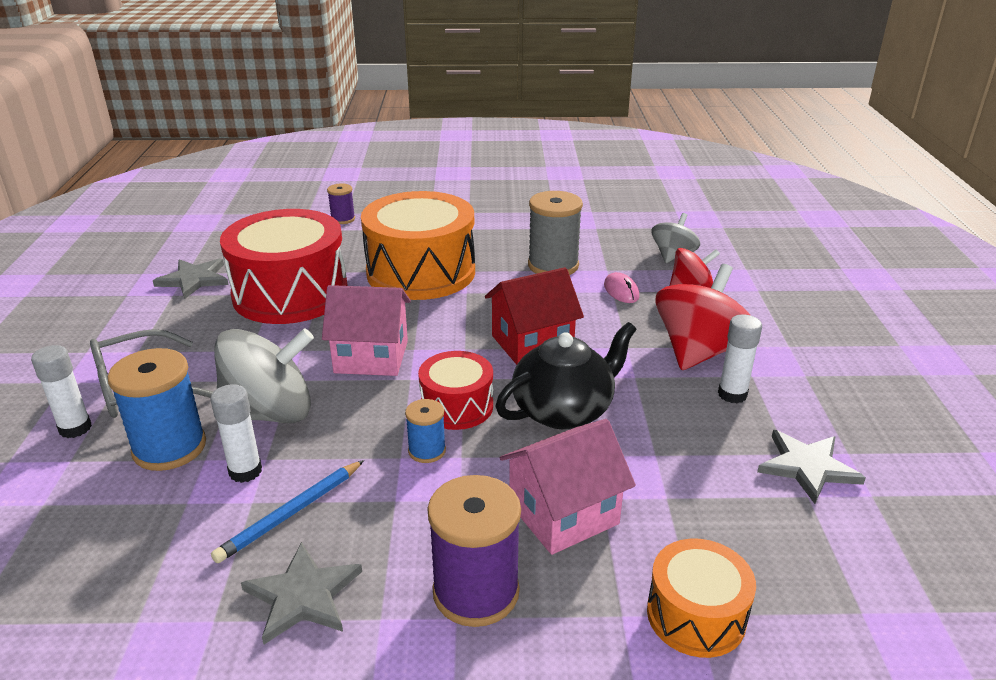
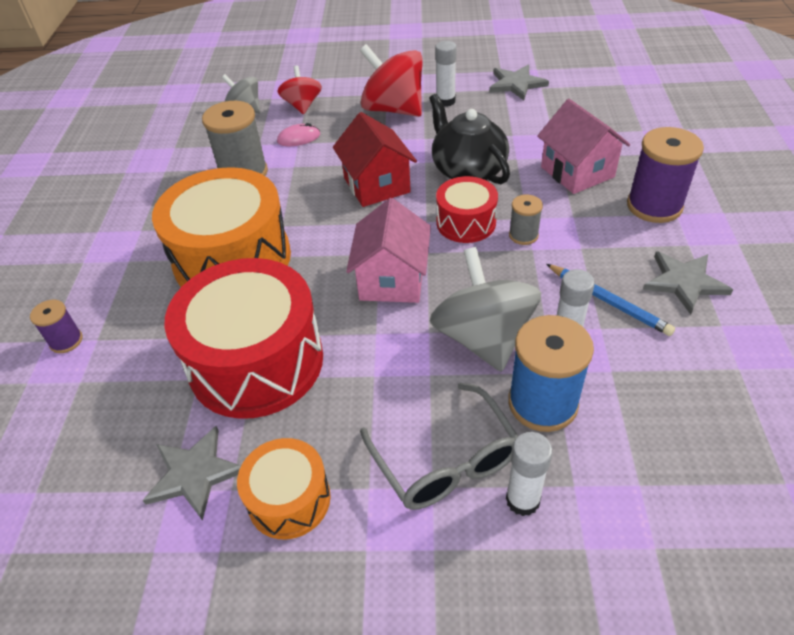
camera: 85 degrees left, 15 degrees up
(427, 451) = (523, 235): blue spool -> grey spool
(696, 615) = (643, 130): orange drum -> orange drum (289, 499)

